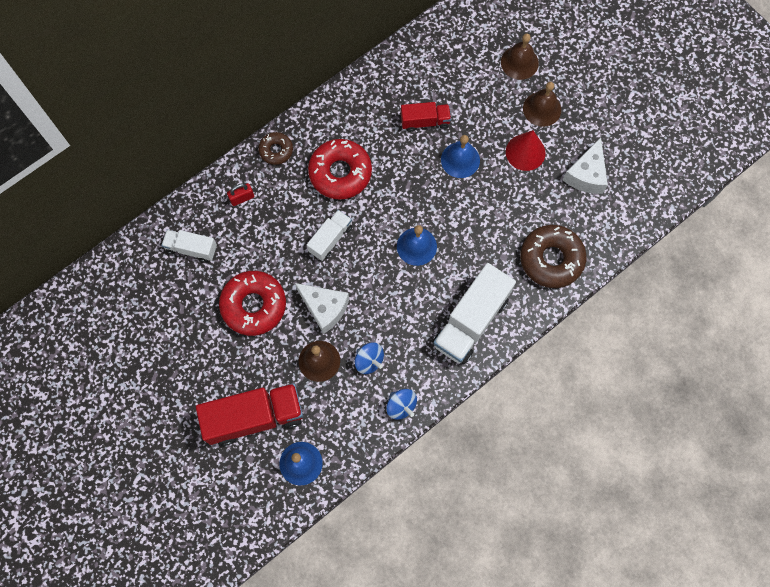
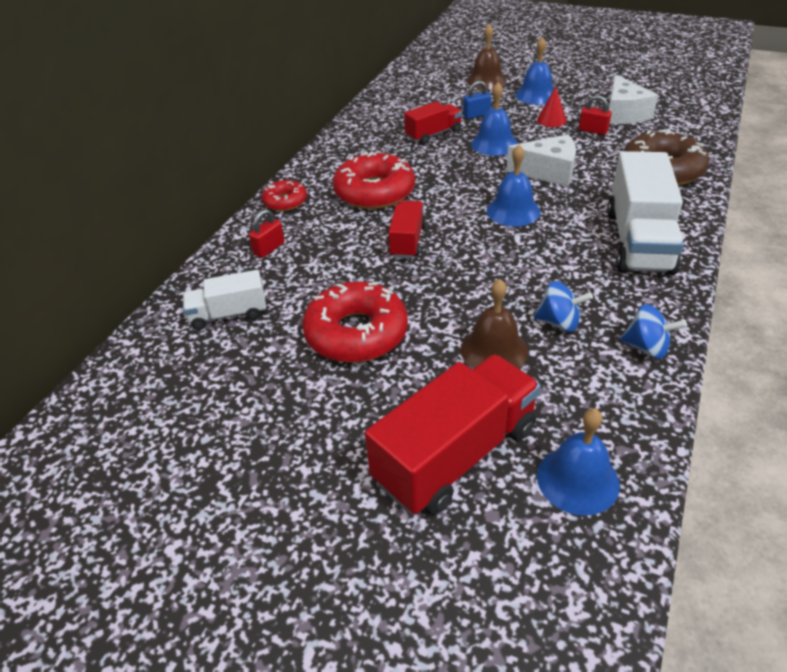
camera: 25 degrees left, 30 degrees down
(276, 150) = (285, 201): brown donut -> red donut
(324, 308) = (454, 298): white cheese -> white cheese (548, 172)
(330, 239) = (407, 241): white truck -> red truck
(474, 112) = (476, 115): none -> blue padlock
(525, 152) = (551, 120): red cone -> red cone, size x0.64
(542, 109) = (536, 95): brown bell -> blue bell
(544, 184) = (593, 131): none -> red padlock

